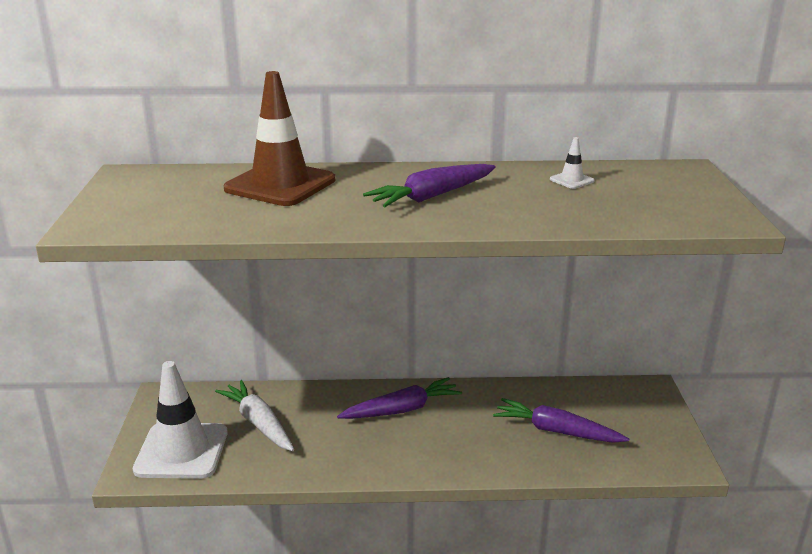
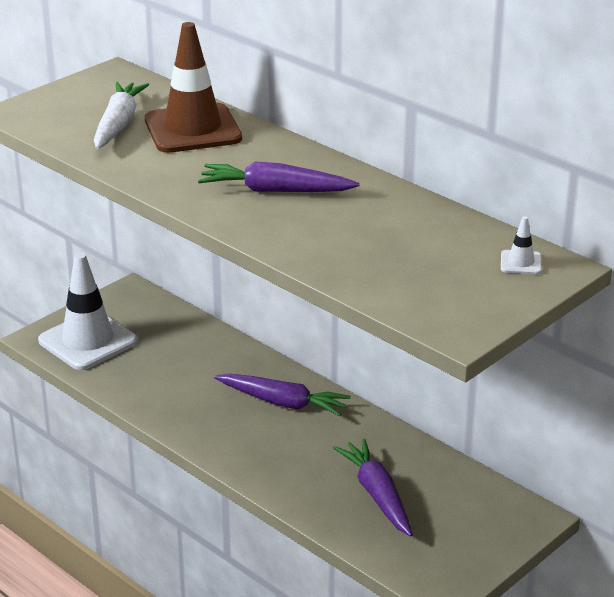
camera: 45 degrees right, 5 degrees up
(258, 423) = (165, 350): white carrot -> white carrot (118, 124)
(571, 180) = (420, 229): white traffic cone -> white traffic cone (520, 263)

